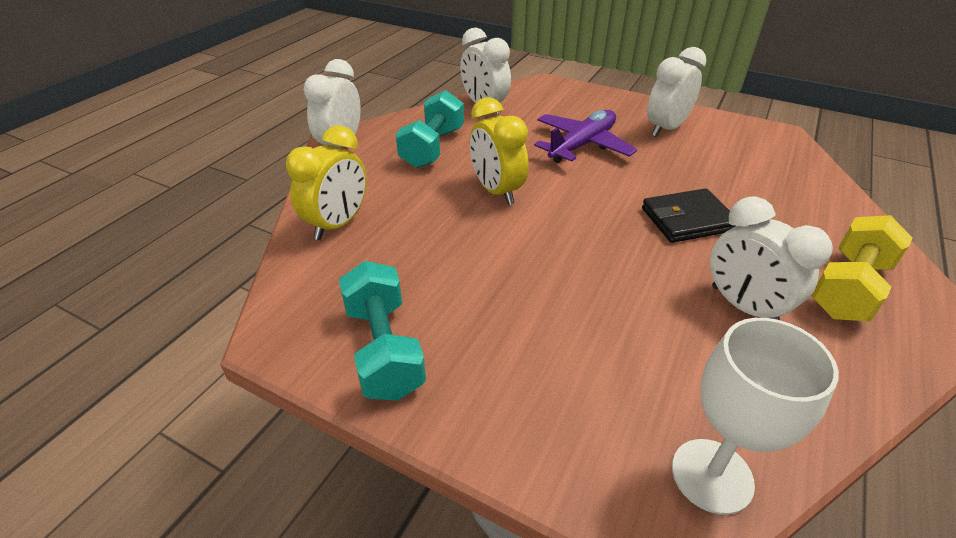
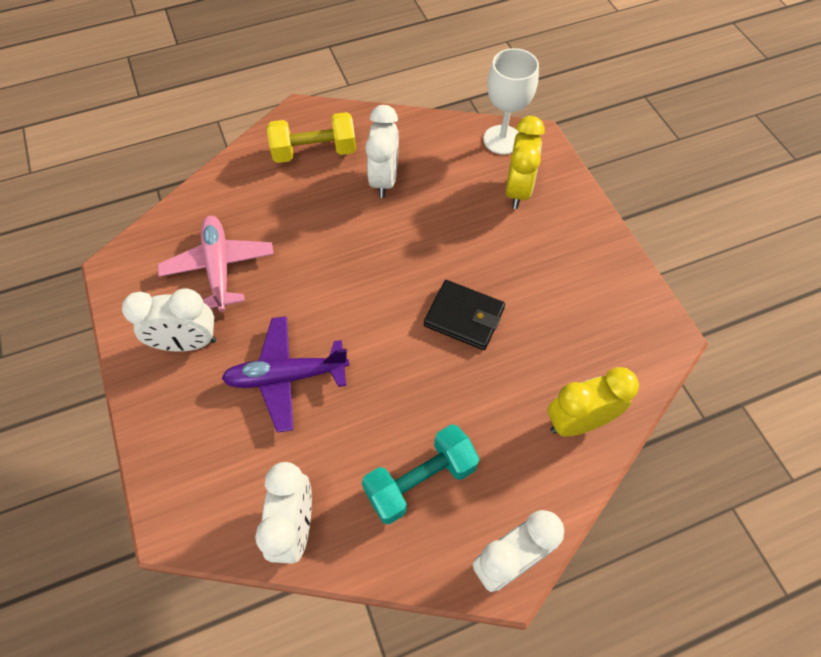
camera: 140 degrees left, 20 degrees up
(384, 349) = (606, 285): turquoise dumbbell -> none
(496, 191) = (422, 370): yellow clock -> yellow clock (517, 190)
(687, 220) = (325, 246): black wallet -> black wallet (464, 317)
(727, 166) = (219, 267): none -> pink plane

